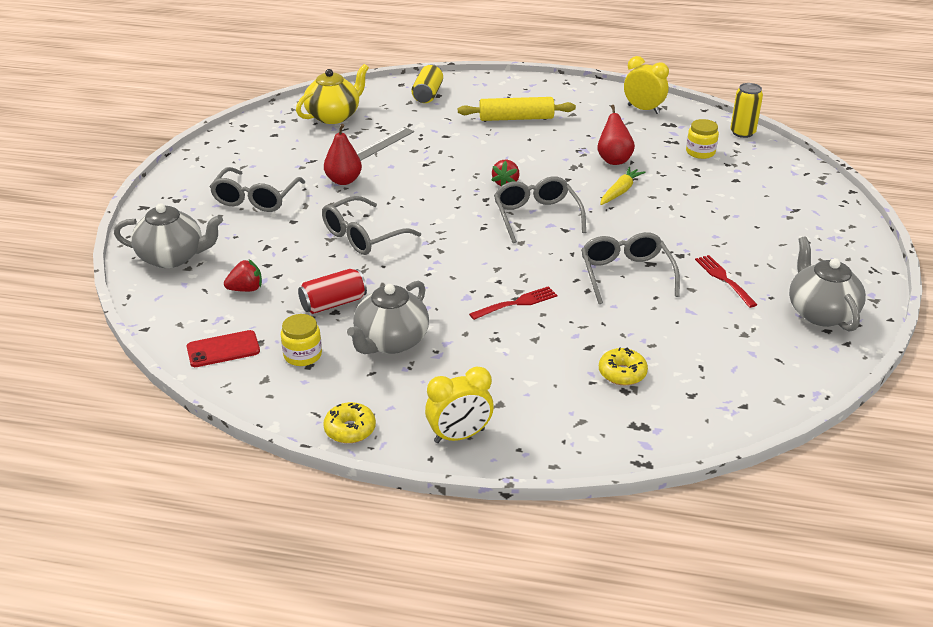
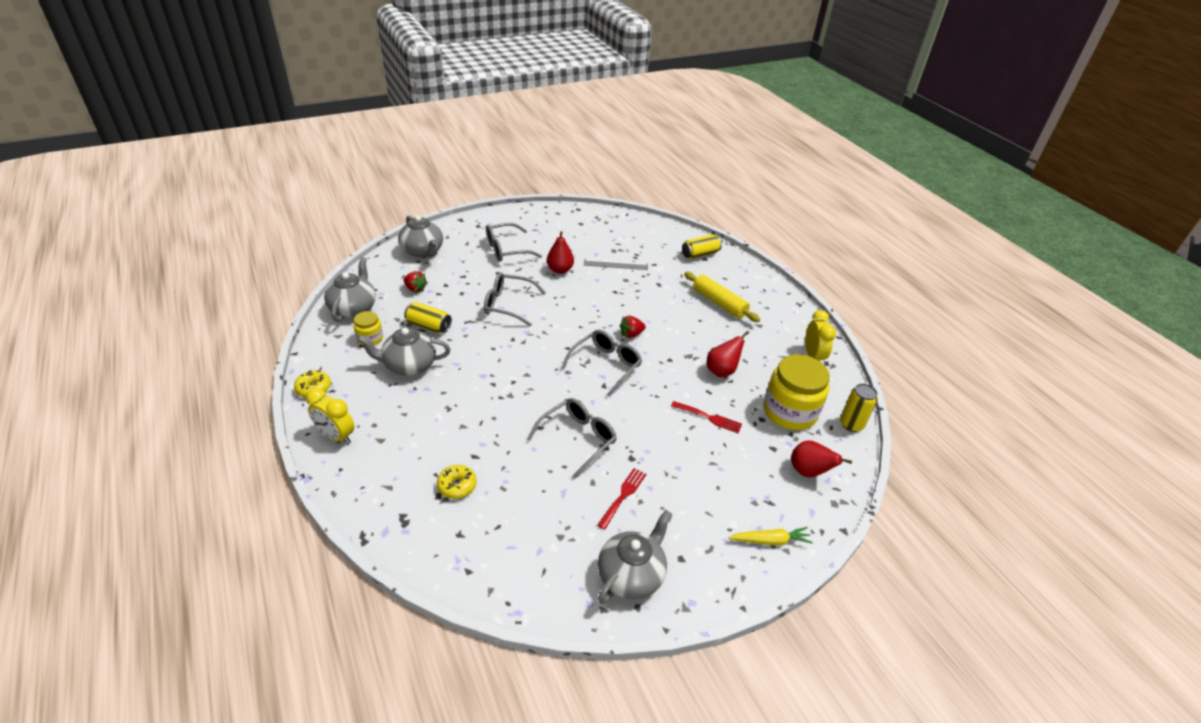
camera: 50 degrees right, 5 degrees up
(223, 349) = (354, 308): red phone -> grey teapot
(333, 303) = (429, 326): red can -> yellow can
(334, 116) = (627, 233): yellow teapot -> none
(517, 303) = (495, 400): red fork -> red fork (709, 417)
(620, 191) = (682, 392): yellow carrot -> yellow carrot (770, 541)
(700, 152) = (789, 412): yellow jar -> yellow jar, size x2.01
(777, 176) = (808, 472): none -> red pear

